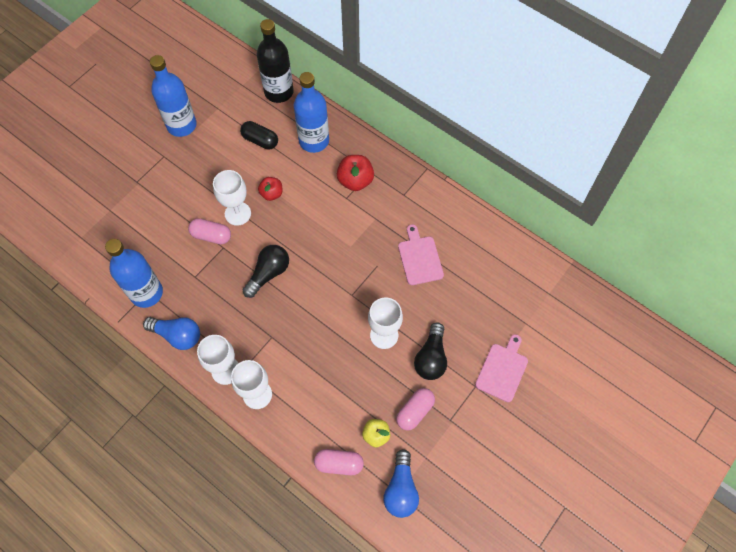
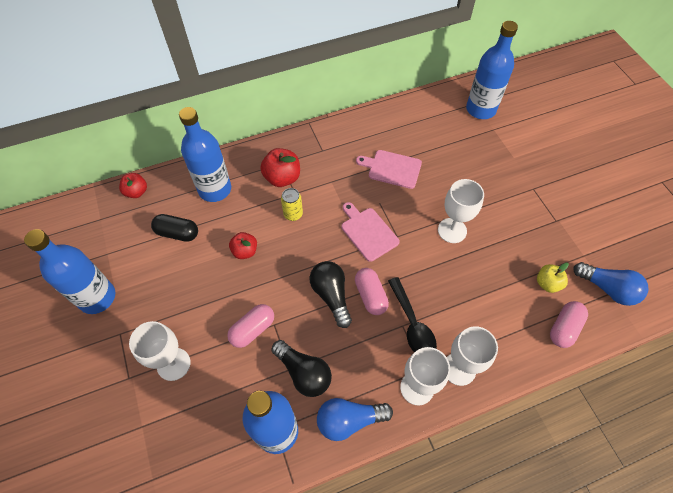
camera: 60 degrees left, 5 degrees down
(177, 335) = (349, 420): blue light bulb -> blue light bulb turned 150 degrees counterclockwise
(237, 213) = (245, 292): white goblet -> white goblet (173, 364)
(260, 140) = (177, 233): black capsule -> black capsule turned 45 degrees clockwise
(276, 343) = (412, 324): none -> black spoon
(279, 92) = (136, 192): black bottle -> red apple
(325, 208) = (293, 214): none -> yellow can
(414, 411) = (537, 242): pink capsule -> pink capsule (370, 295)
(431, 358) = (492, 206): black light bulb -> black light bulb (304, 373)
(502, 370) = (527, 163): pink cutting board -> pink cutting board (368, 232)
(543, 301) = (480, 109): none -> blue bottle

